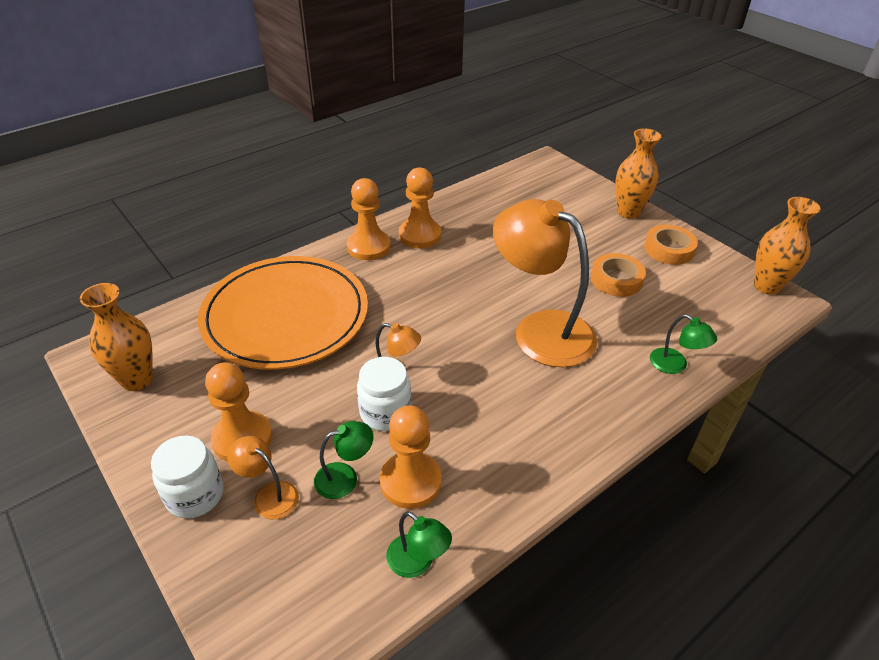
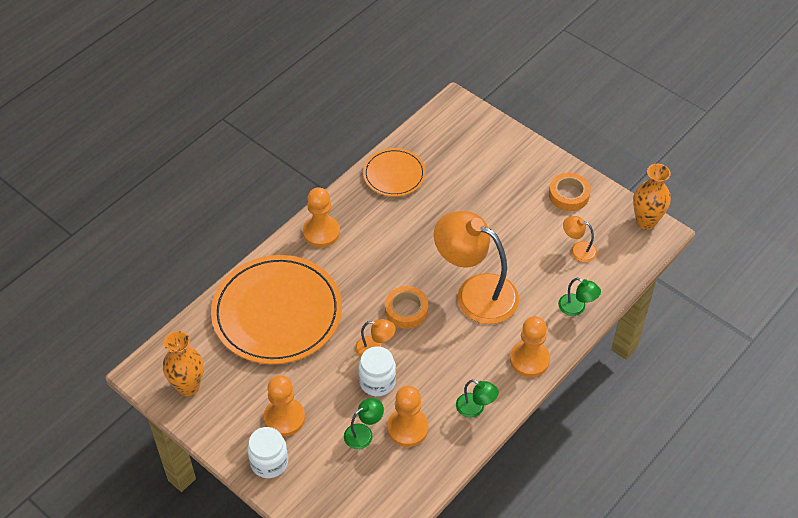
camera: 10 degrees left, 10 degrees up
(269, 495) = (318, 453): orange lamp -> orange lamp (578, 250)
(417, 563) = (425, 479): green lamp -> green lamp (475, 408)
(420, 235) = (361, 213): orange pawn -> orange pawn (529, 360)
(467, 208) = (394, 174): none -> orange plate
(616, 280) = (528, 234): orange tape -> orange tape (406, 310)
(628, 212) = (533, 157): orange vase -> none

